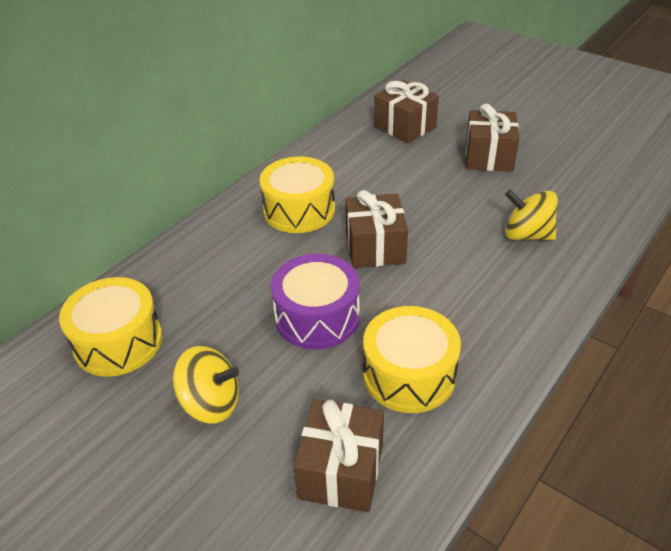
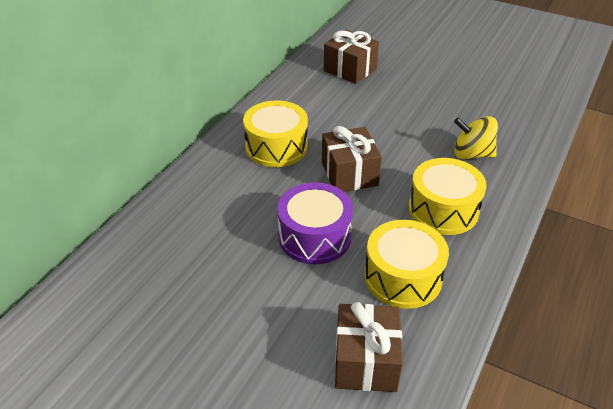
camera: 10 degrees left, 0 degrees up
(118, 342) = (144, 274): yellow drum -> yellow drum (443, 210)
(211, 403) = (241, 318): yellow spinning top -> none
(489, 156) = (426, 91): brown gift -> none

